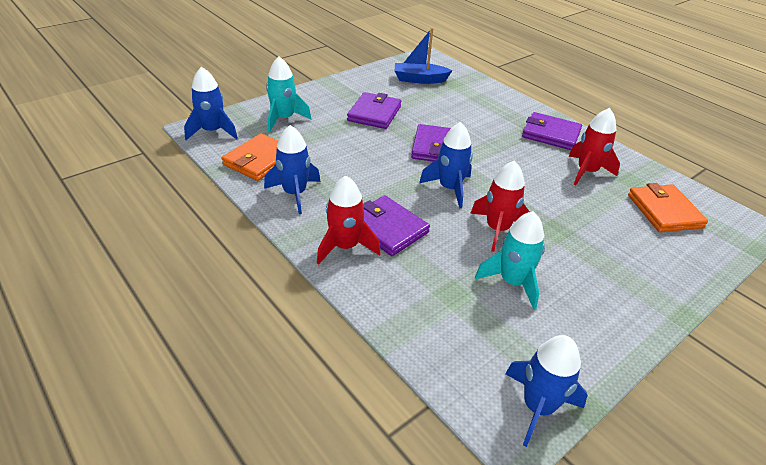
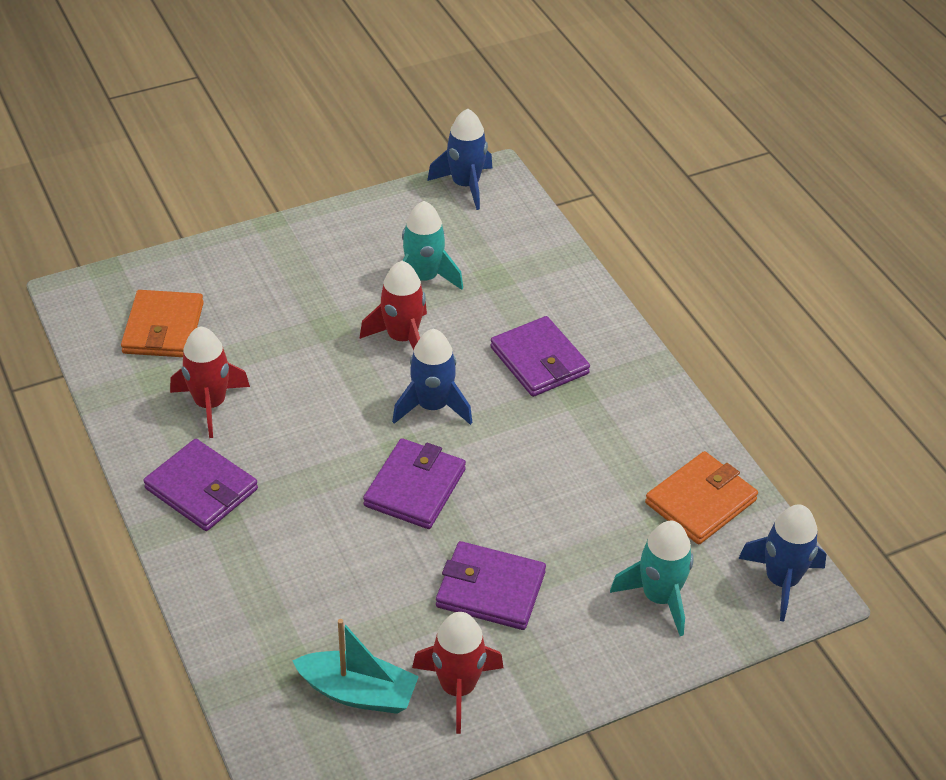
camera: 165 degrees left, 5 degrees up
(294, 194) = (651, 431): blue rocket -> none
(345, 246) = (597, 345): red rocket -> red rocket (458, 688)
(374, 113) = (490, 589): purple wallet -> purple wallet turned 75 degrees clockwise
(419, 79) = (358, 692): blue boat -> turquoise boat

